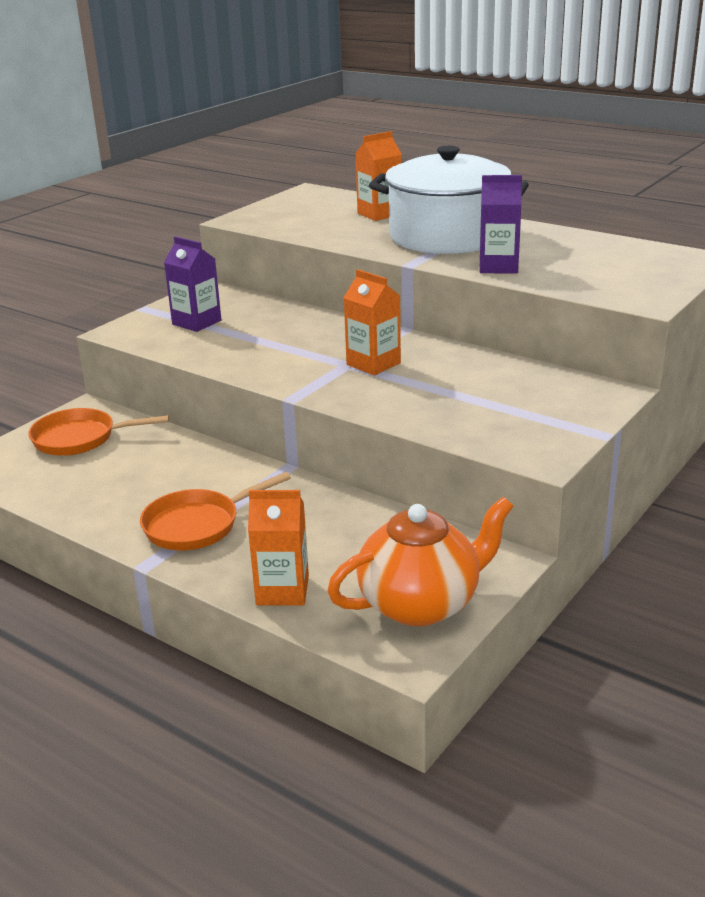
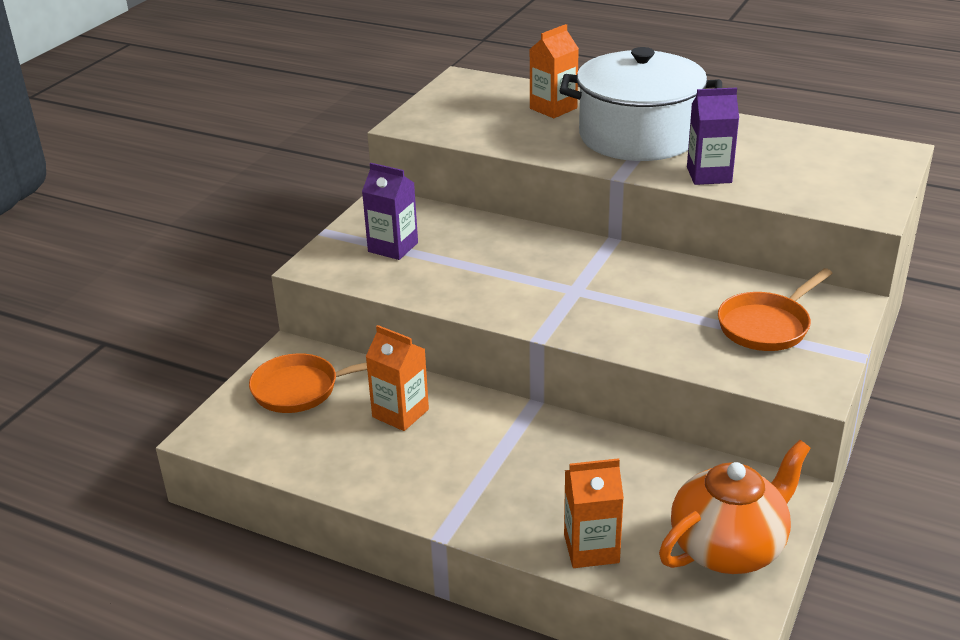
camera: 10 degrees left, 5 degrees up
(197, 525) = (473, 482): orange pan -> orange pan (767, 326)
(373, 364) = (601, 287): orange carton -> orange carton (400, 413)

